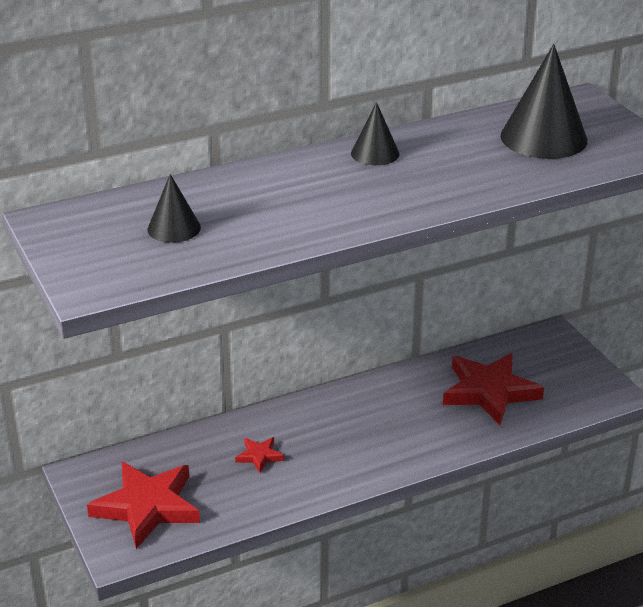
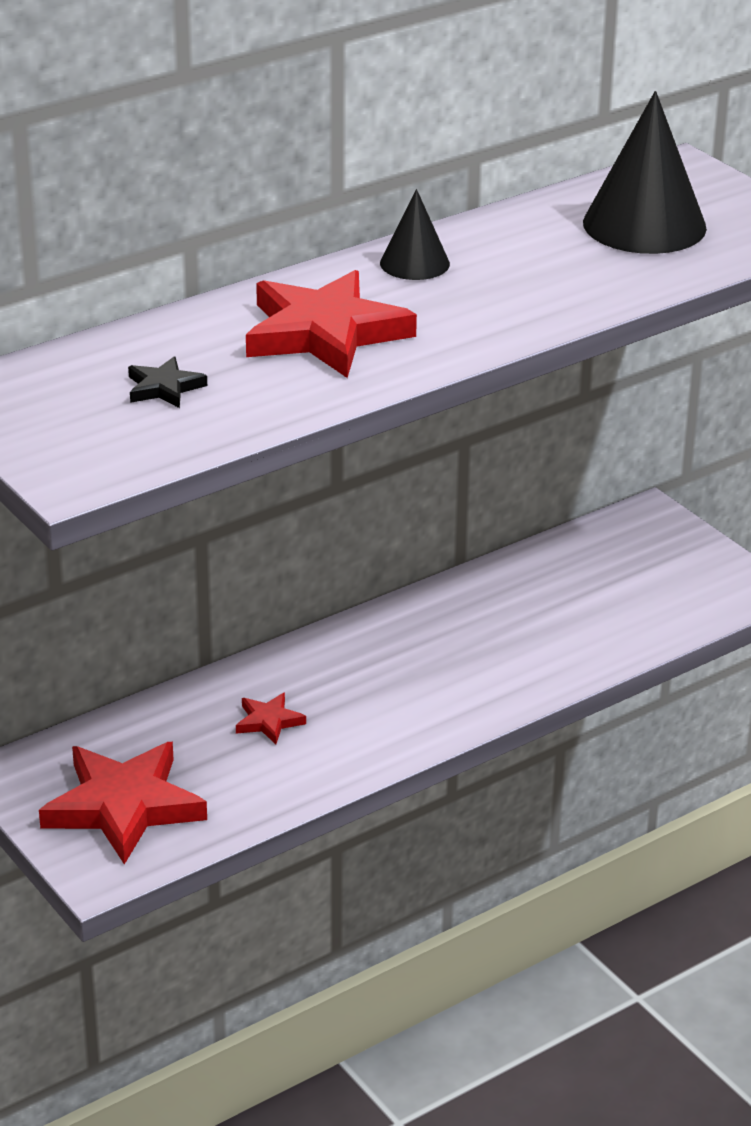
camera: 10 degrees left, 0 degrees up
(174, 228) = (164, 388): black cone -> black star
(489, 392) = (578, 602): red star -> red star (324, 333)

